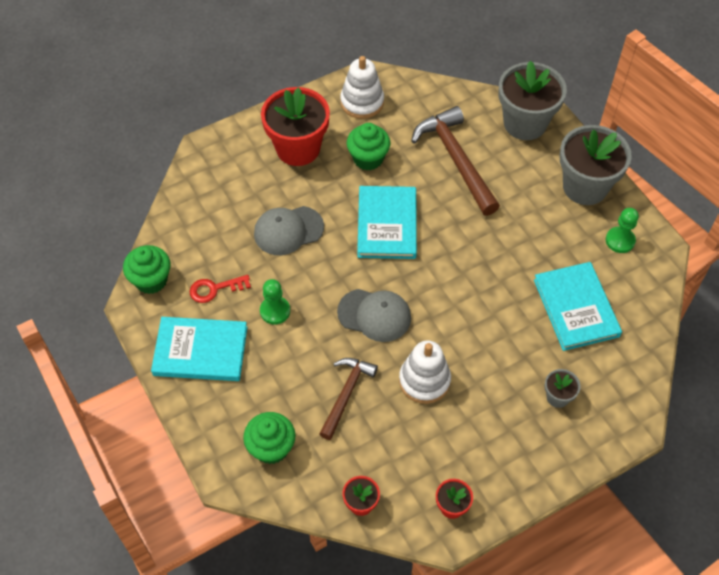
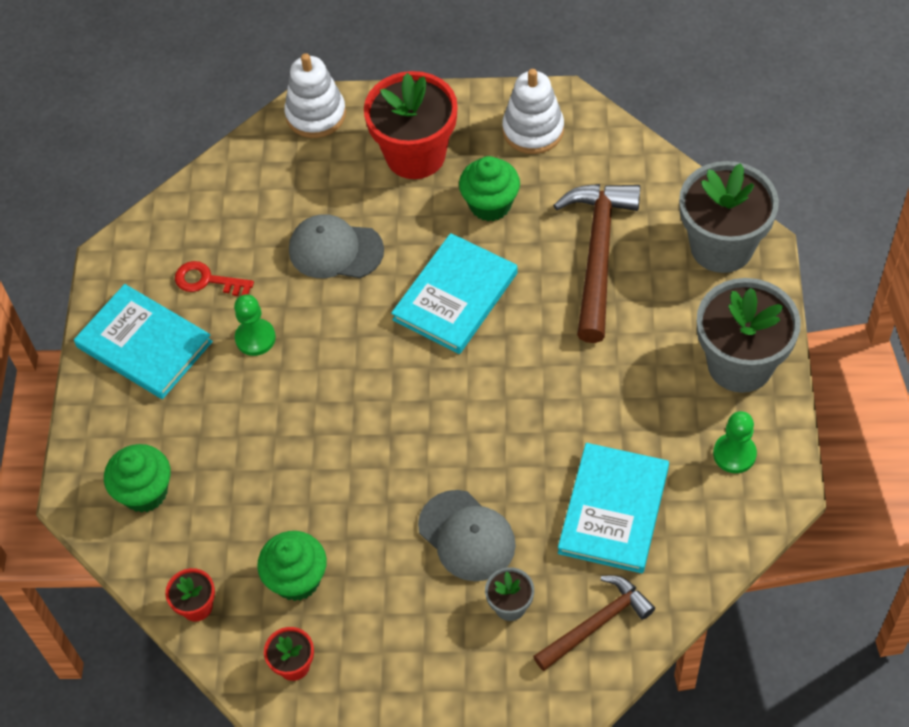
camera: 35 degrees right, 0 degrees up
(151, 280) = (146, 237): green cupcake -> green cupcake (297, 579)
(346, 394) = (267, 474): brown hammer -> brown hammer (596, 624)
(374, 315) = (364, 398): grey cap -> grey cap (467, 536)
(424, 380) = (366, 504): white stacking toy -> white stacking toy (316, 115)

